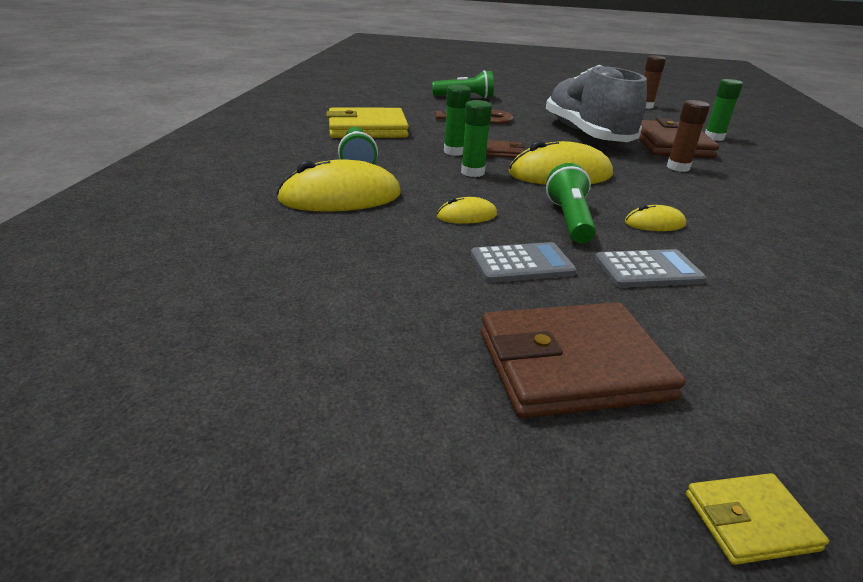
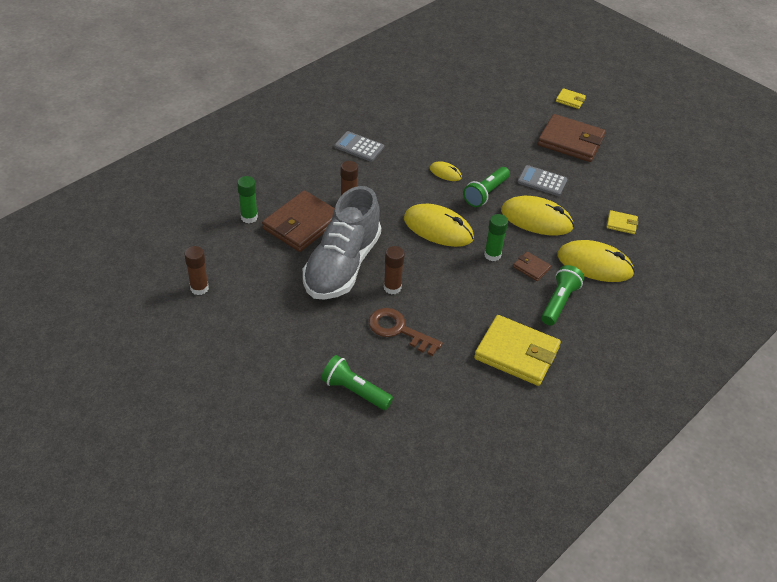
camera: 145 degrees left, 15 degrees up
(333, 251) = (621, 224): none -> yellow wallet
(454, 152) = (479, 285): green glue stick -> none
(467, 216) = (536, 219): yellow mouse -> yellow mouse, size x2.03
(503, 152) = (443, 269): brown wallet -> brown wallet (531, 268)
(525, 134) = (392, 287): none -> brown glue stick
(648, 270) = (491, 155): grey calculator -> grey calculator (359, 147)

